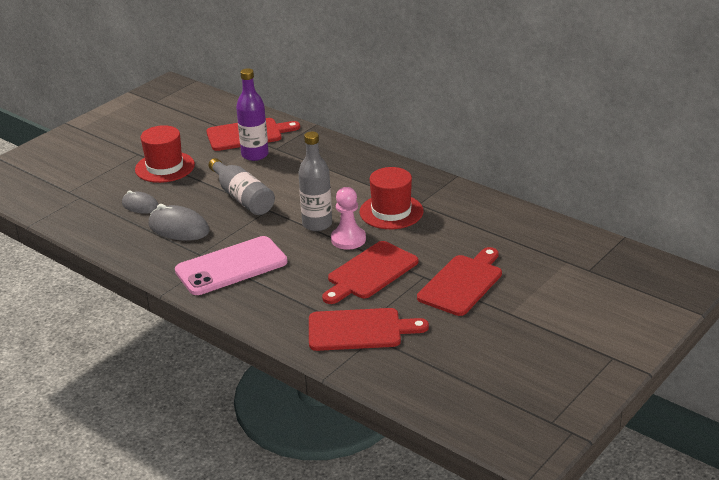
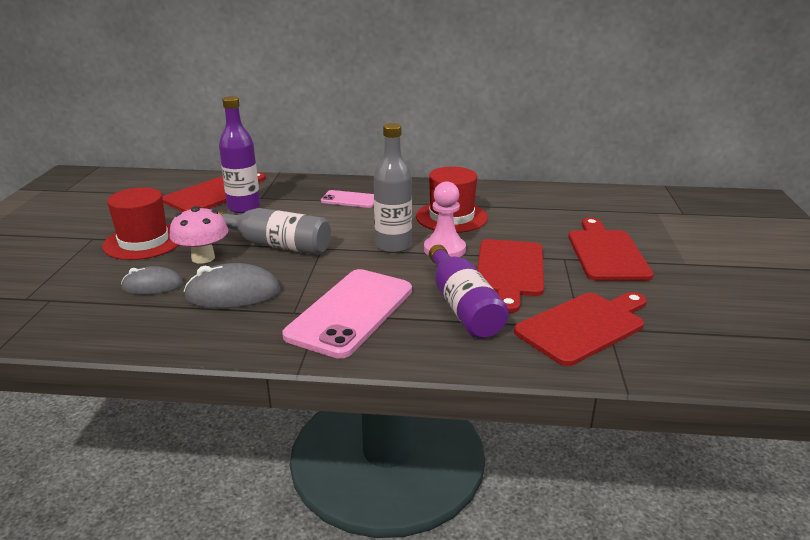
camera: 35 degrees left, 5 degrees down
(187, 193) = (203, 258): none -> pink mushroom
(303, 287) = (463, 306): none -> purple bottle
(336, 170) = (349, 200): none -> pink phone

